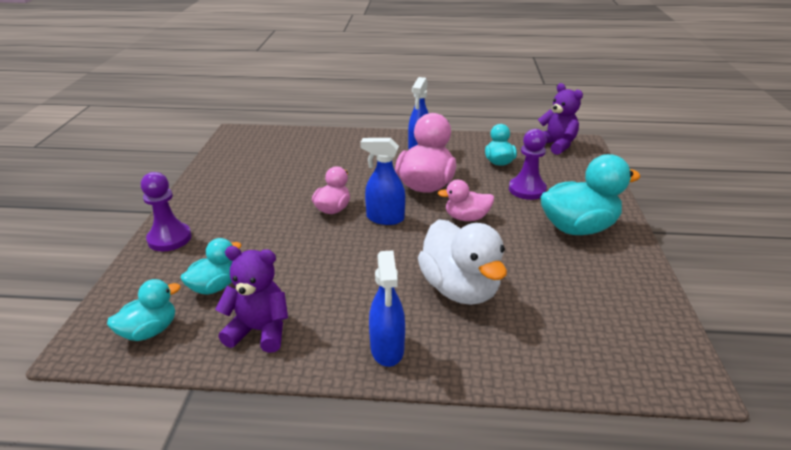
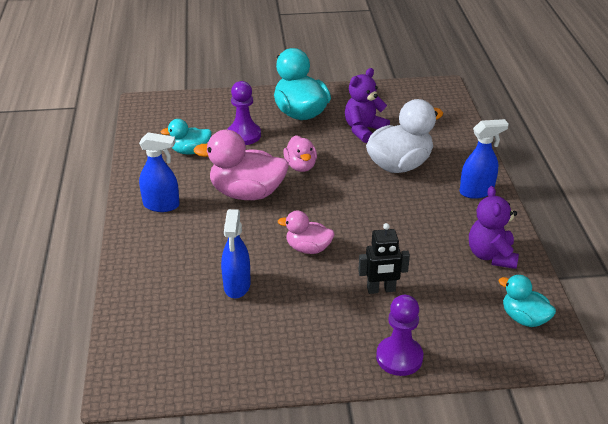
camera: 100 degrees left, 5 degrees up
(215, 287) = (455, 297): turquoise duck -> none
(255, 241) = (381, 289): none -> black robot
(384, 218) = (315, 212): blue spray bottle -> blue spray bottle (237, 286)
(556, 145) = (148, 118): purple teddy bear -> purple teddy bear (364, 130)

